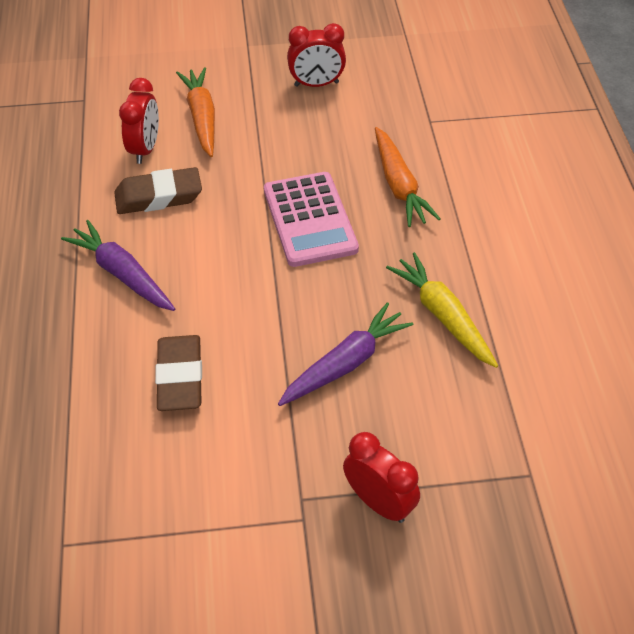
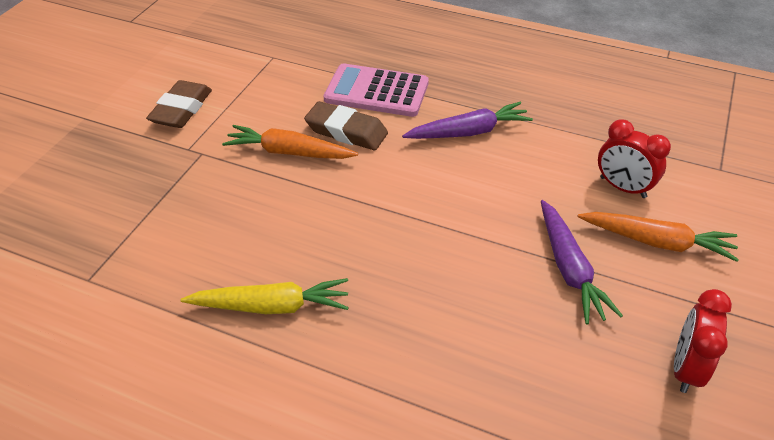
camera: 120 degrees right, 5 degrees down
(159, 197) = (549, 177): brown eraser -> brown eraser (182, 109)
(310, 220) = (456, 265): pink calculator -> pink calculator (376, 91)
(345, 363) = (281, 219): purple carrot -> purple carrot (569, 269)
(379, 502) = (160, 187): red clock -> none
(399, 185) = (461, 361): orange carrot -> orange carrot (289, 152)

